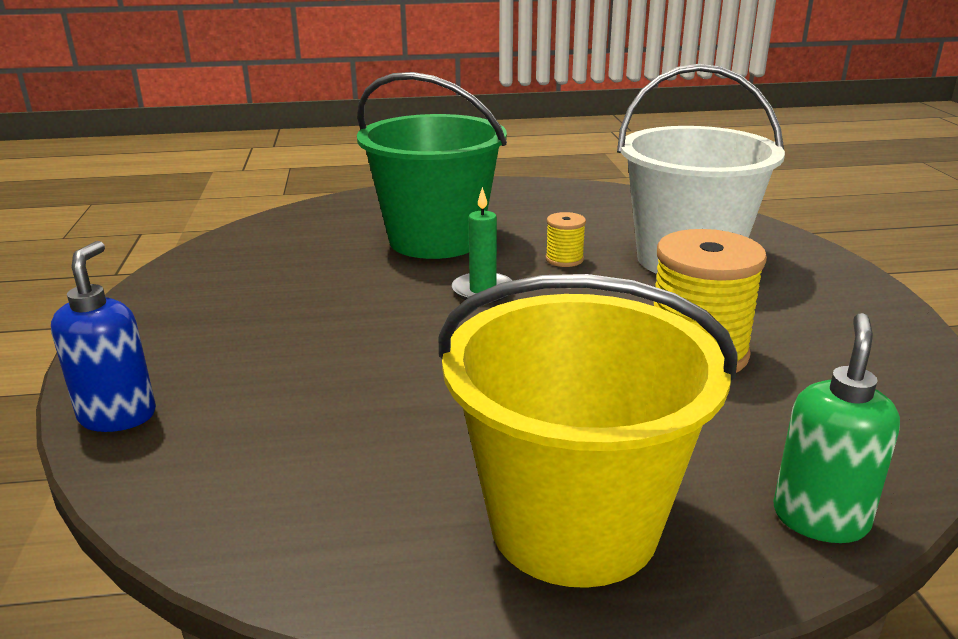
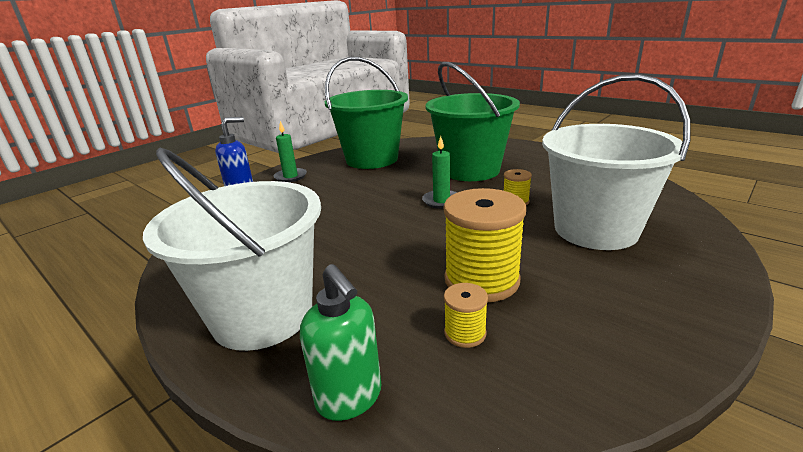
camera: 50 degrees right, 0 degrees up
(152, 349) = (290, 177): none -> green candle
(249, 271) = (372, 159): none -> green bucket
(574, 524) = (262, 315): yellow bucket -> white bucket
(780, 405) = (465, 333): none -> yellow spool
(820, 518) = (350, 398): green soap dispenser -> green soap dispenser turned 75 degrees clockwise

